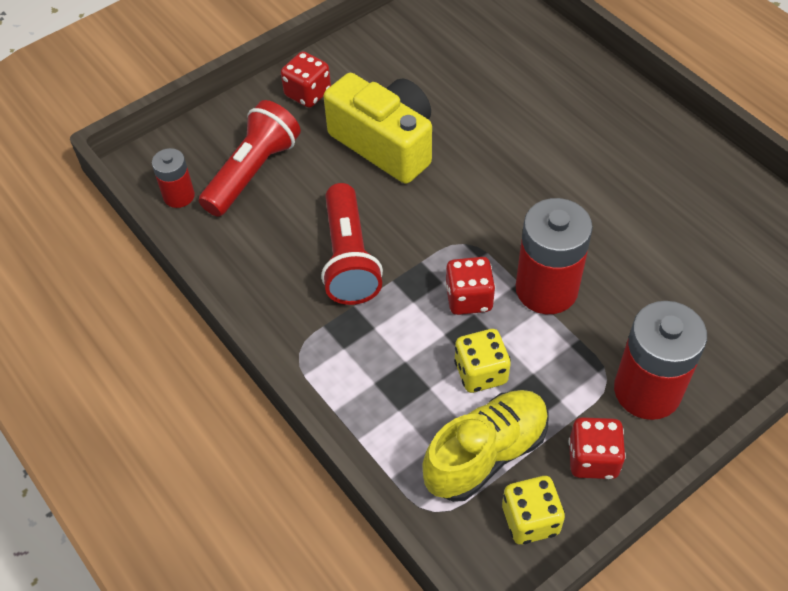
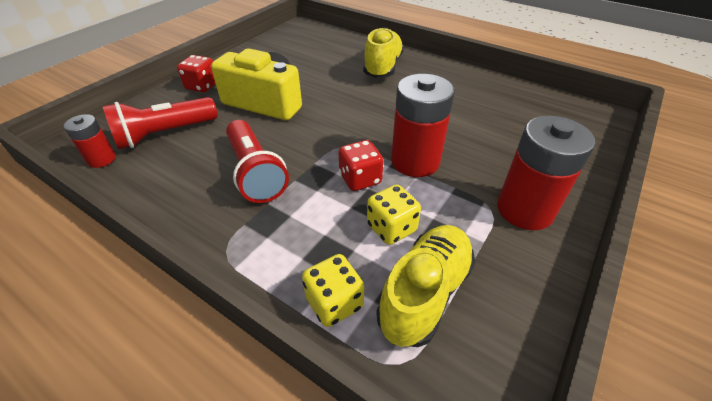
camera: 20 degrees left, 10 degrees down
(252, 172) = (165, 134): red flashlight -> red flashlight turned 135 degrees counterclockwise
(530, 520) = (493, 343): yellow dice -> yellow dice (334, 302)
(571, 107) = (382, 67): none -> yellow shoe
(592, 459) = (515, 272): red dice -> none

